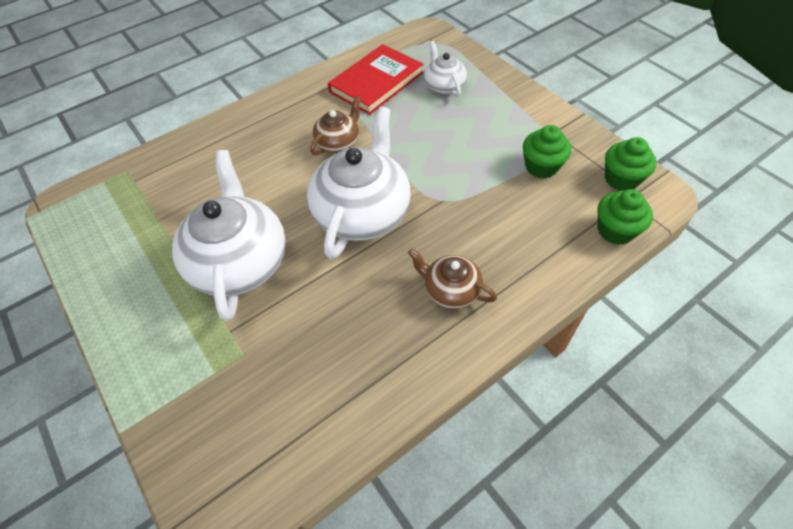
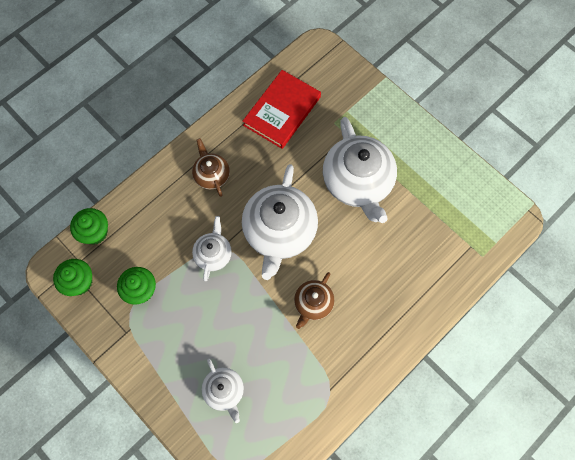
camera: 170 degrees right, 15 degrees up
(376, 82) = (292, 391): red book -> red book (282, 111)
(450, 290) = (211, 175): brown teapot -> brown teapot turned 135 degrees counterclockwise
(451, 195) = (213, 254): none -> white teapot

